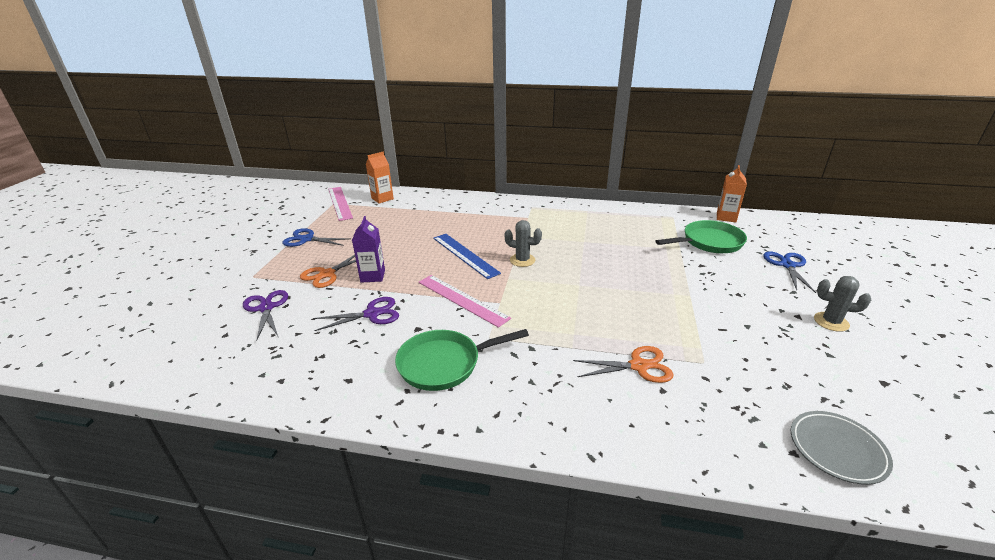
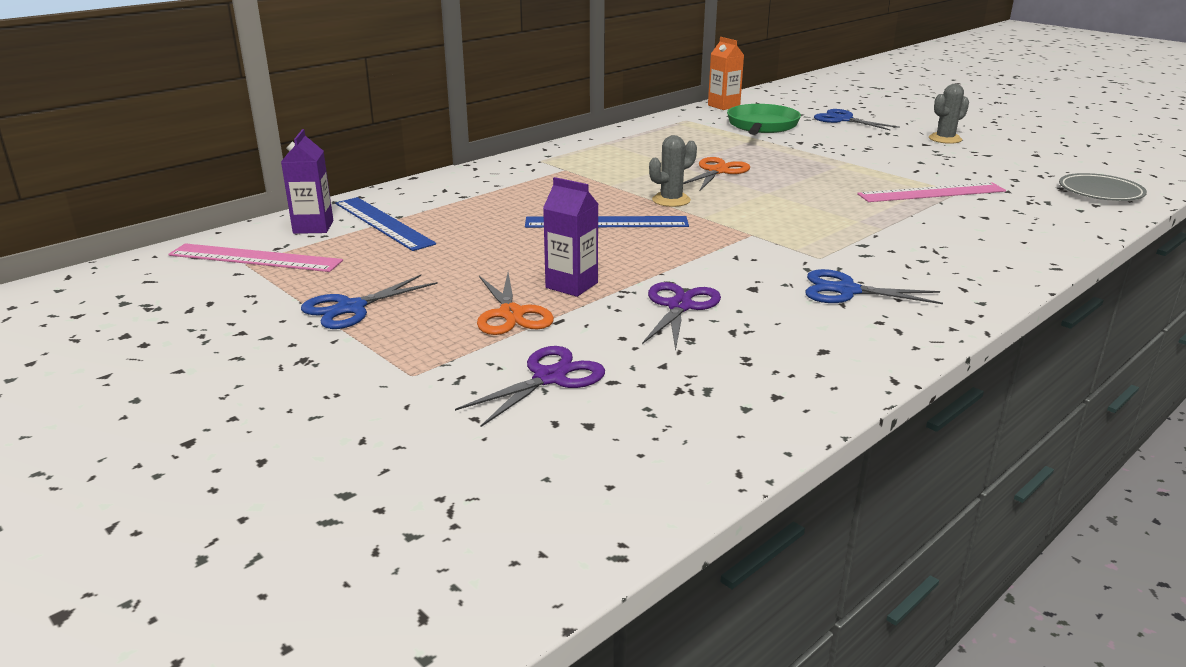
camera: 55 degrees left, 5 degrees down
(266, 308) = (549, 378): purple scissors -> purple scissors turned 120 degrees clockwise
(382, 198) = (313, 227): orange carton -> purple carton
(402, 208) = (383, 223): none -> blue ruler
(444, 363) = (847, 291): green pan -> blue scissors
(462, 299) = (718, 250): pink ruler -> pink ruler (931, 193)
(638, 366) = (941, 214): orange scissors -> orange scissors (717, 171)

